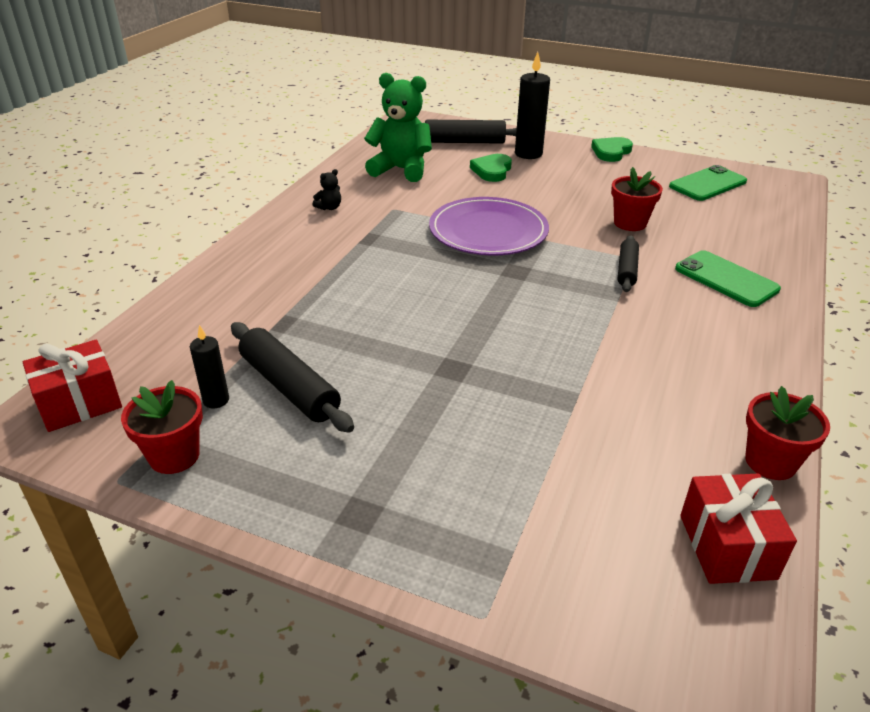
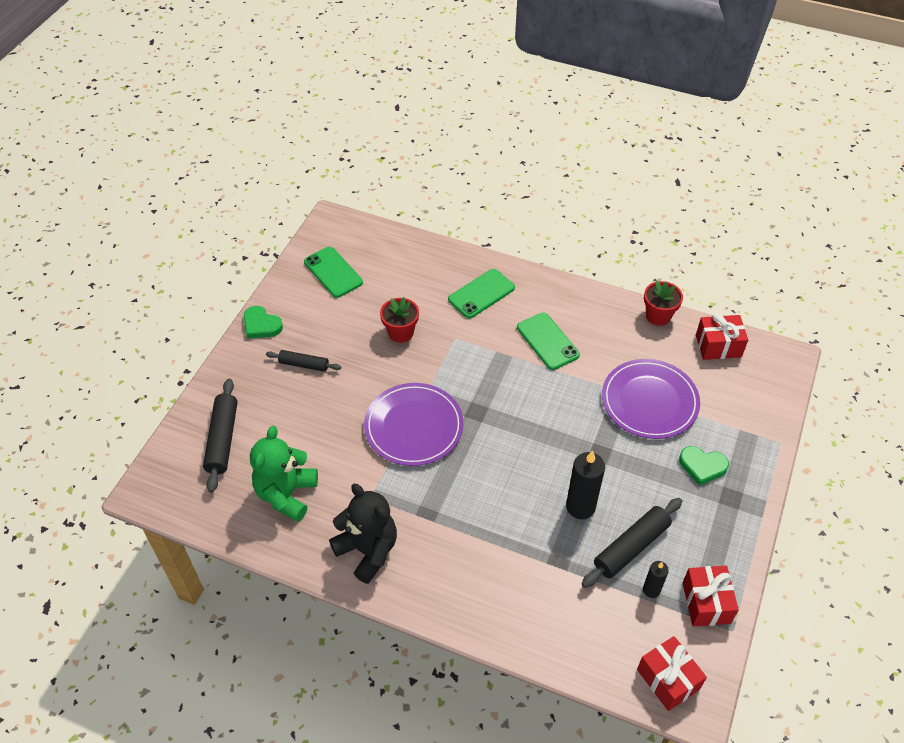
camera: 90 degrees left, 15 degrees up
(174, 456) = (706, 603): red flower pot -> red gift
(329, 207) = (368, 550): black teddy bear -> black teddy bear, size x2.48
(492, 170) = (295, 419): green heart -> green heart (702, 466)
(528, 154) = (259, 388): black candle -> black candle (580, 507)
(561, 431) = (649, 401): none -> purple plate
(626, 270) = (472, 345): black rolling pin -> black rolling pin (304, 365)
(657, 332) = (547, 341): none -> green phone

